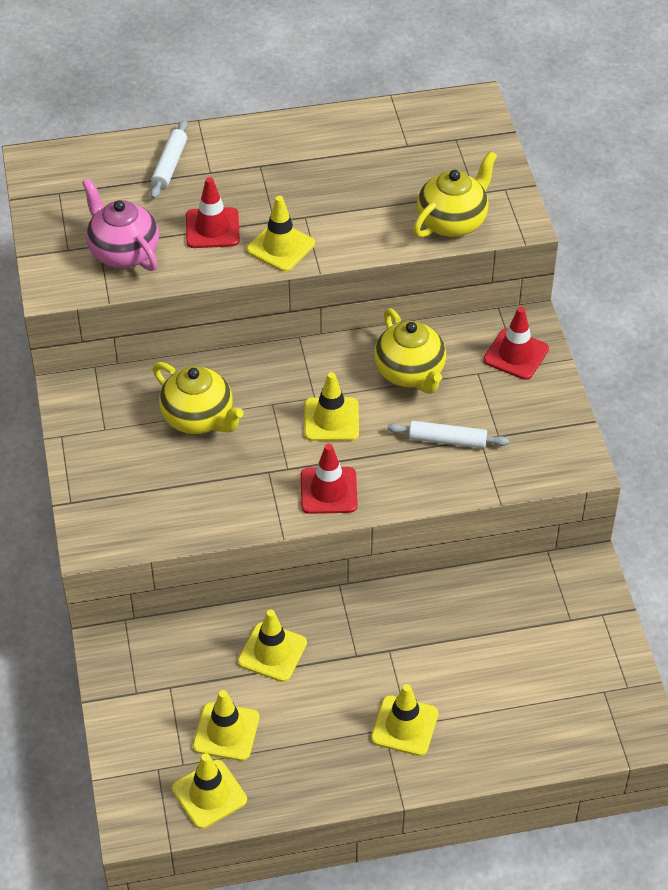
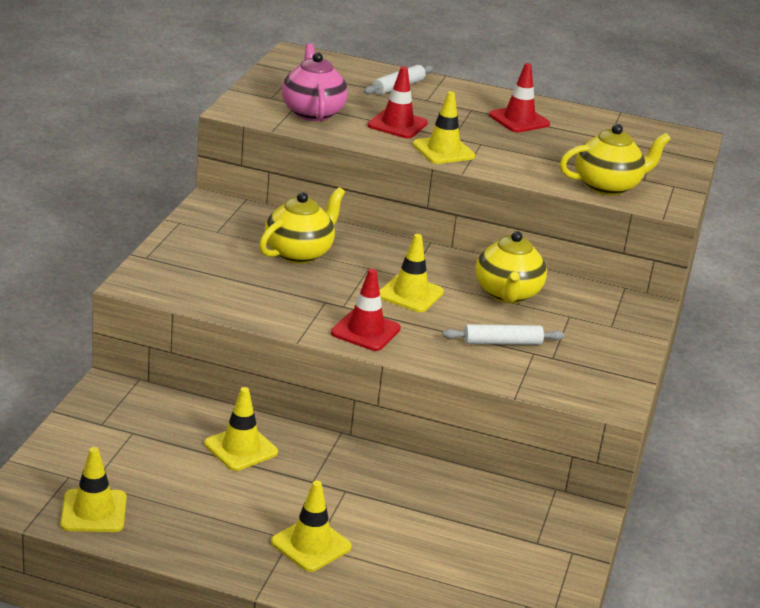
camera: 25 degrees right, 20 degrees down
(199, 418) = (299, 253): yellow teapot -> yellow teapot turned 120 degrees counterclockwise
(226, 732) = (150, 479): yellow traffic cone -> none
(447, 440) = (502, 342): white rolling pin -> white rolling pin turned 45 degrees counterclockwise
(516, 354) = (615, 318): red traffic cone -> red traffic cone (519, 120)

